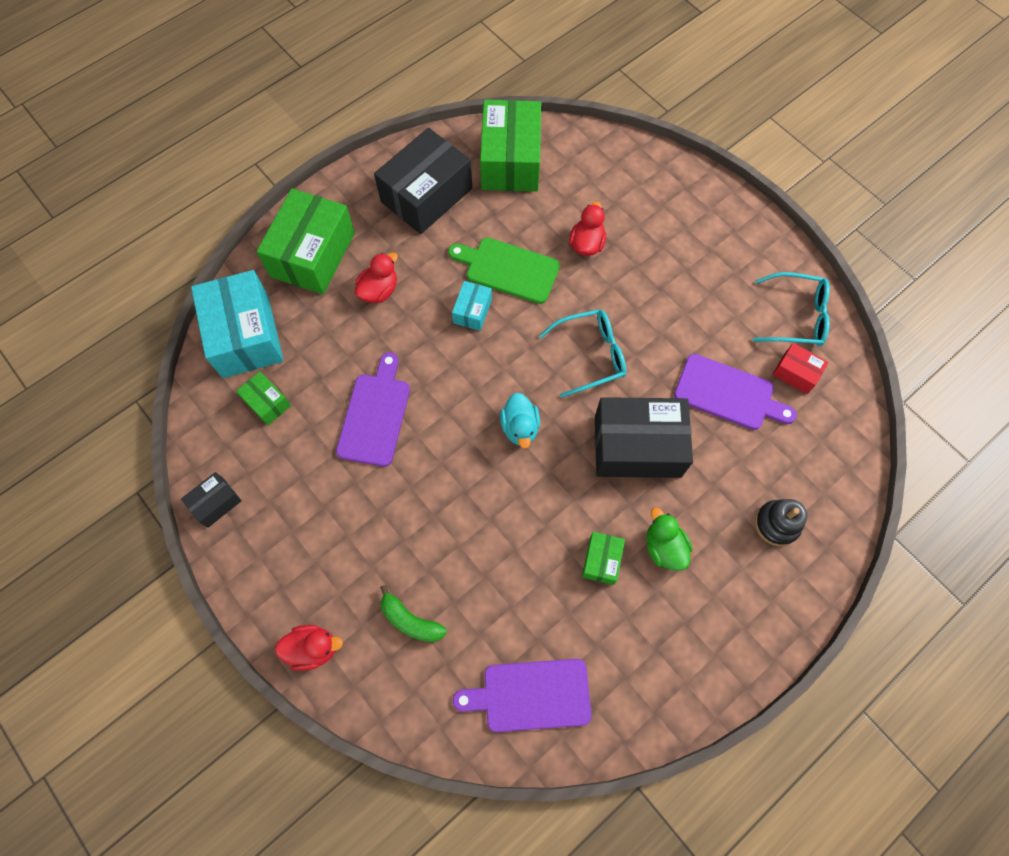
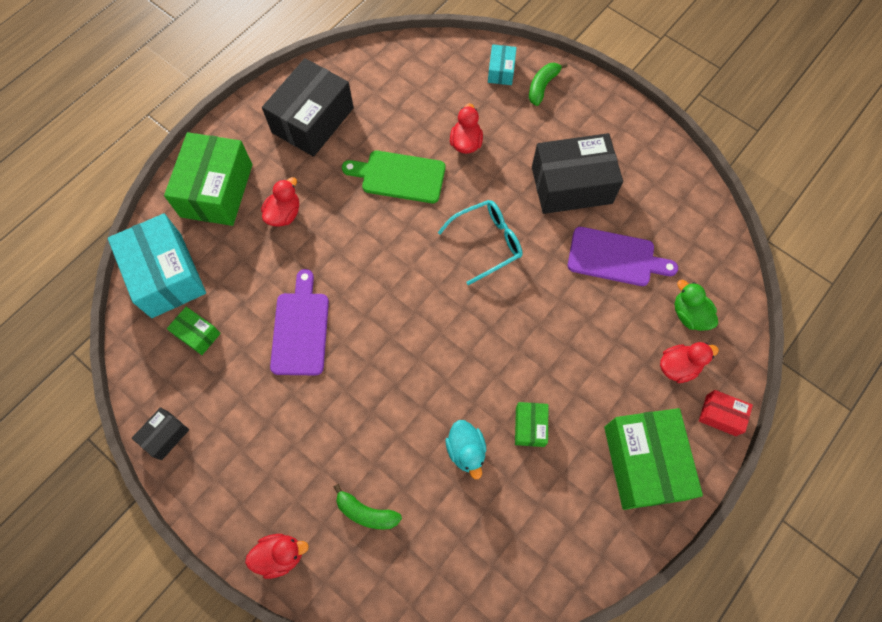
camera: 10 degrees left, 0 degrees up
(472, 311) = (373, 219): turquoise box -> turquoise box (501, 71)
(511, 161) = (384, 78): green box -> green box (644, 462)
(520, 427) = (435, 318): turquoise duck -> turquoise duck (466, 450)
(531, 695) = (488, 560): purple cutting board -> none
(637, 446) = (543, 318): black box -> black box (571, 185)
(664, 547) = (583, 405): green duck -> green duck (689, 315)
(681, 195) = (542, 86): none -> green banana
(776, 524) = (678, 366): black stacking toy -> red duck
(795, 373) = (670, 230): red box -> red box (720, 415)
(796, 316) = (662, 179): turquoise glasses -> none

